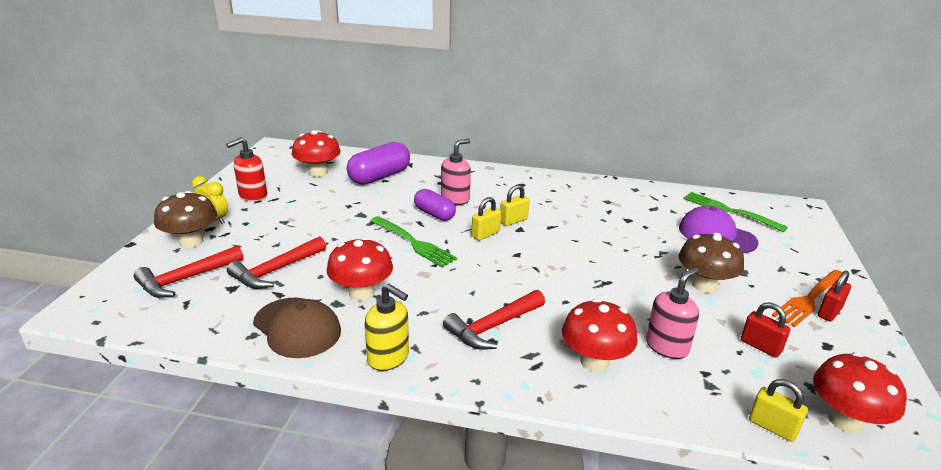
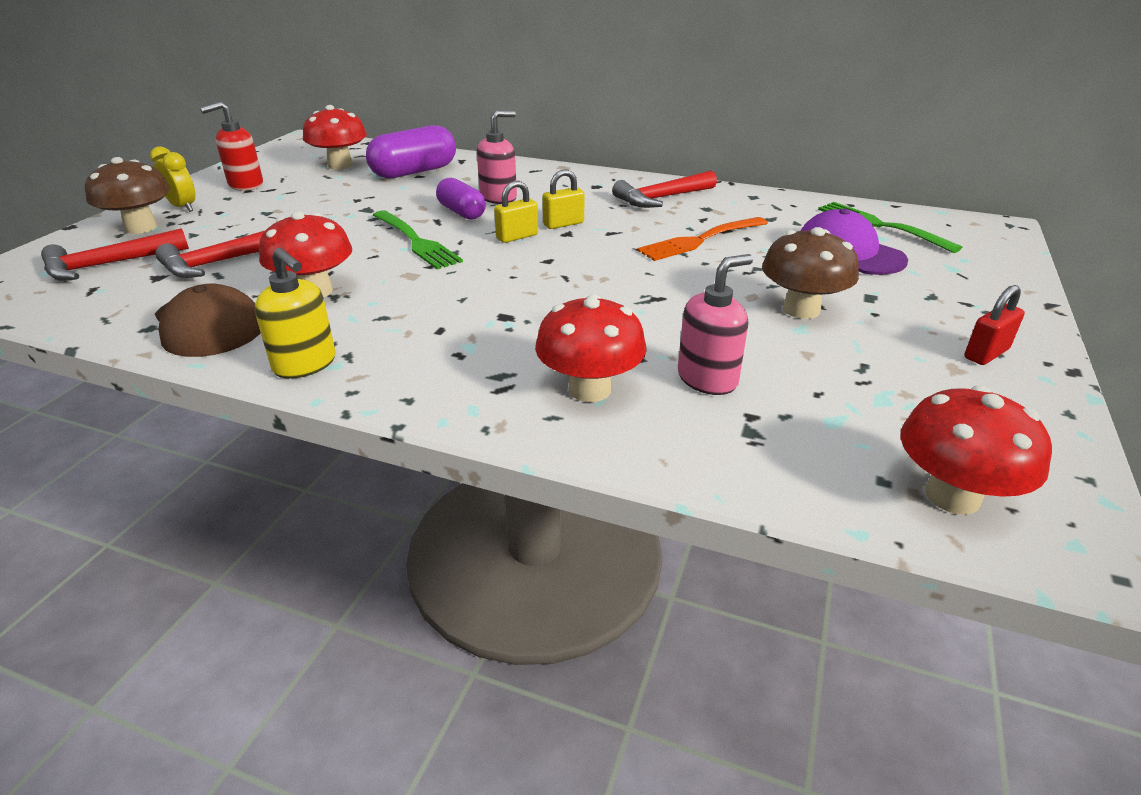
camera: 10 degrees right, 5 degrees up
(493, 327) = (467, 339): red hammer -> red hammer (661, 198)
(760, 346) = (854, 389): red padlock -> none
(772, 427) = (825, 495): yellow padlock -> none
(809, 298) = (961, 335): orange fork -> orange fork (701, 240)

